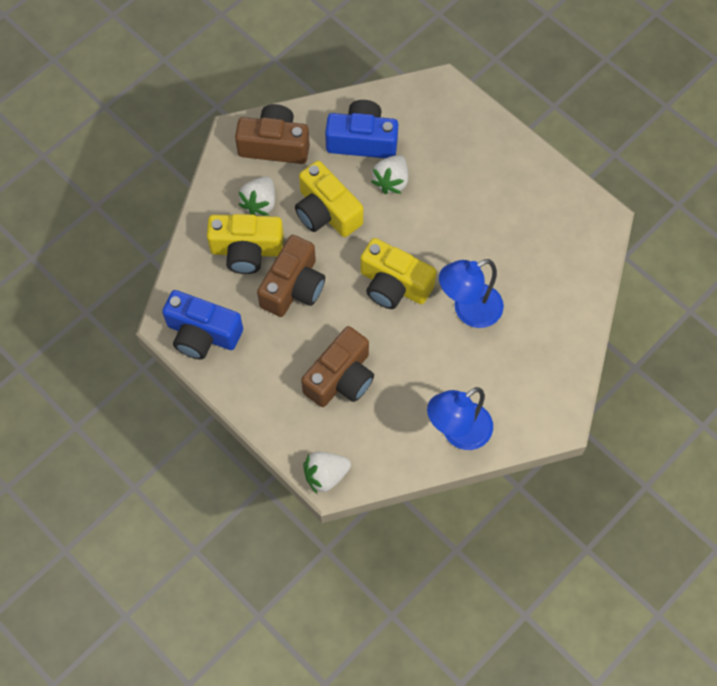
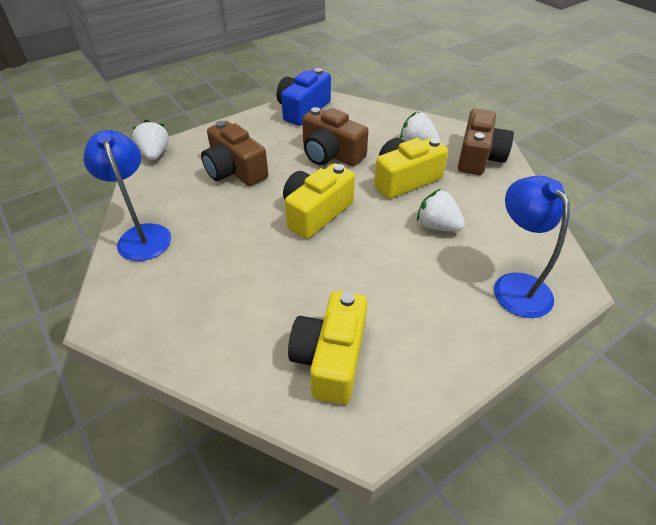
camera: 100 degrees right, 20 degrees down
(246, 250) = (371, 134): yellow camera -> yellow camera (330, 358)
(362, 140) = (488, 211): blue camera -> none
(468, 310) = (269, 263): blue lamp -> blue lamp (515, 285)

